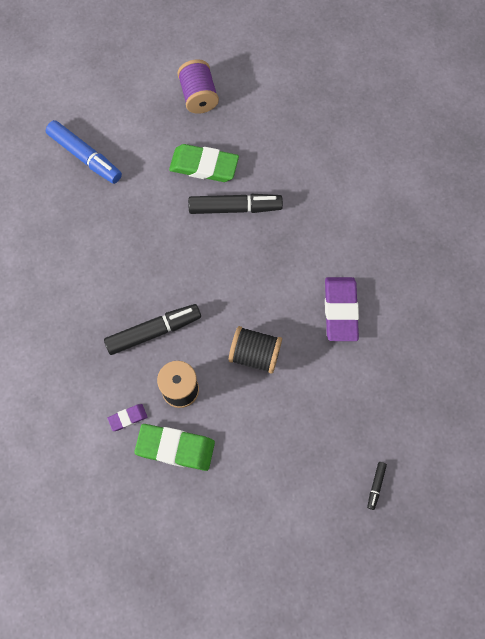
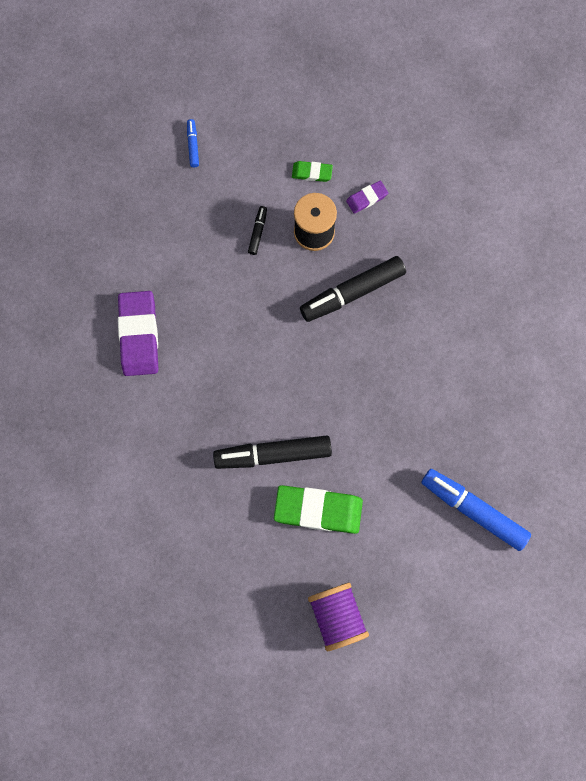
camera: 175 degrees right, 5 degrees up
(175, 448) = (312, 173): green eraser -> green eraser, size x0.50
(255, 354) = (235, 276): black spool -> none
(286, 486) = (193, 145): none -> blue marker
(376, 485) = (100, 153): black marker -> black marker (257, 232)

